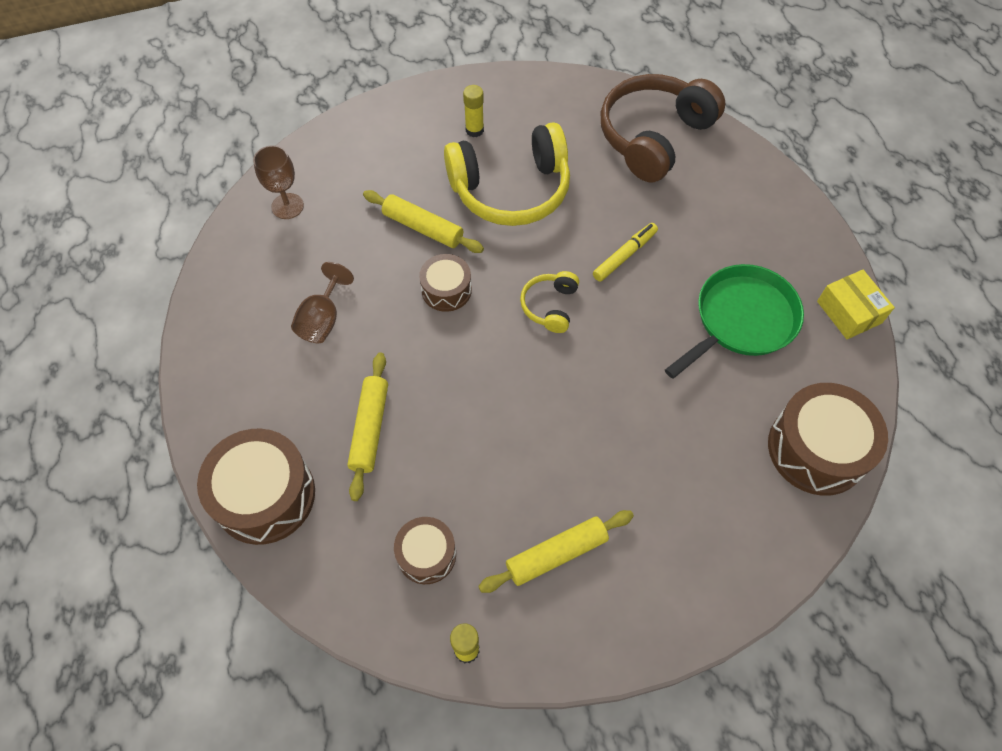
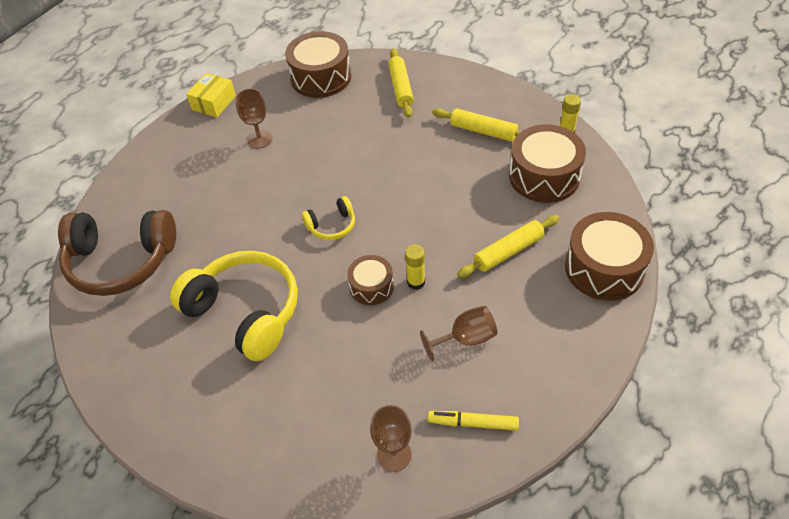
camera: 125 degrees left, 10 degrees down
(423, 227) = (330, 340): yellow rolling pin -> yellow rolling pin (401, 88)
(426, 554) = (544, 176): brown drum -> brown drum, size x1.75
(474, 130) = (197, 381): yellow glue stick -> yellow glue stick (416, 282)
(624, 255) = (255, 214): yellow marker -> yellow marker (473, 423)
(741, 320) = (259, 139): green pan -> brown goblet

